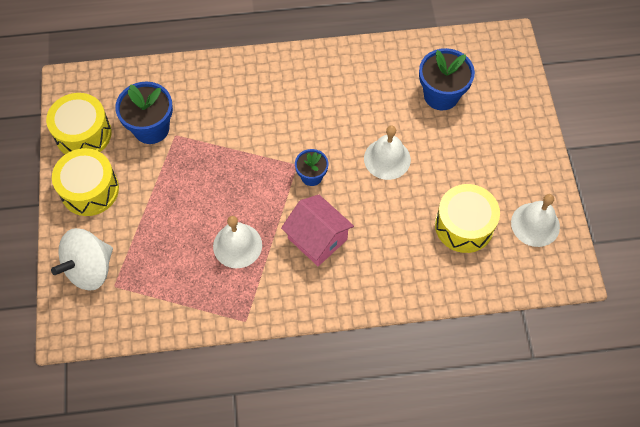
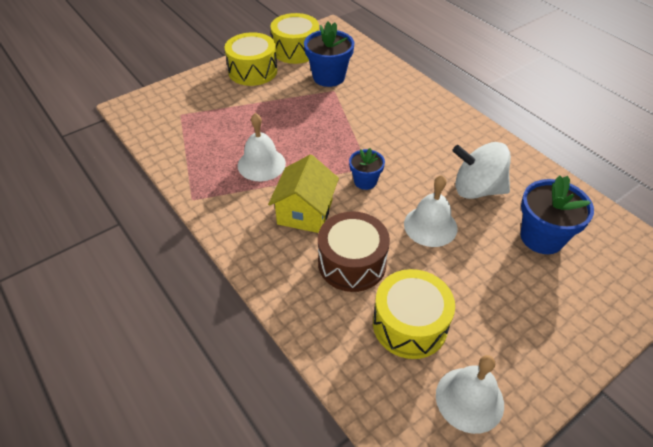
camera: 60 degrees right, 15 degrees down
(90, 269) = (187, 97): white spinning top -> white spinning top (477, 189)
(317, 239) = (305, 212): pink house -> yellow house
(390, 232) = (352, 263): none -> brown drum

